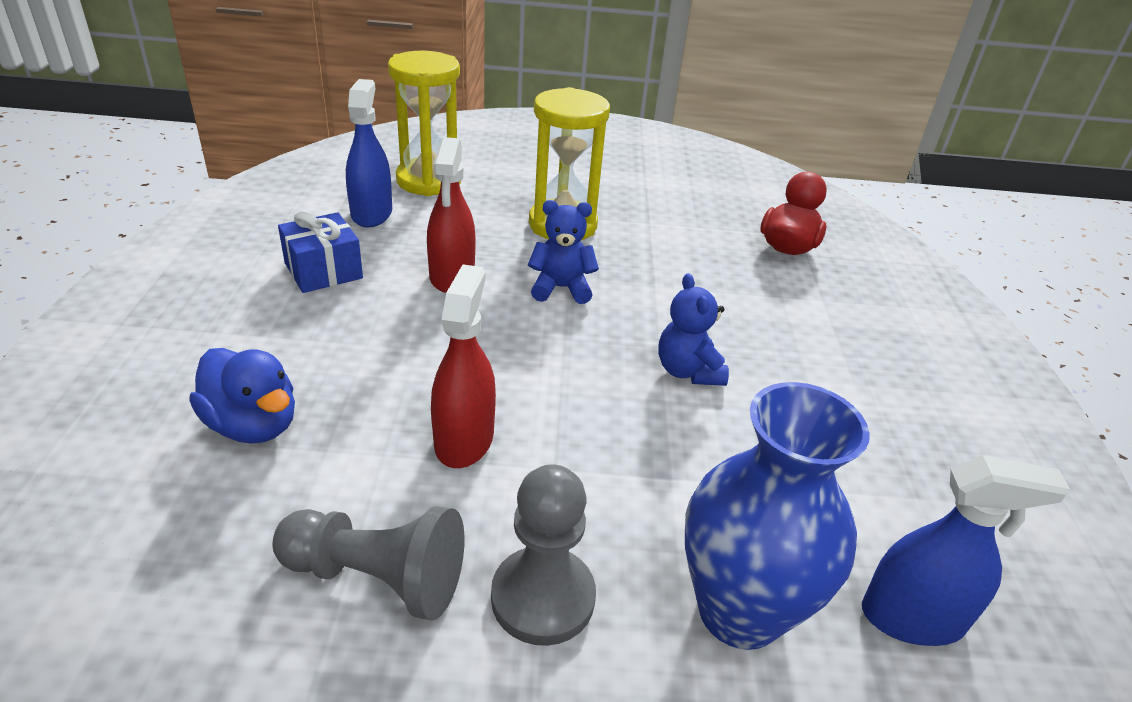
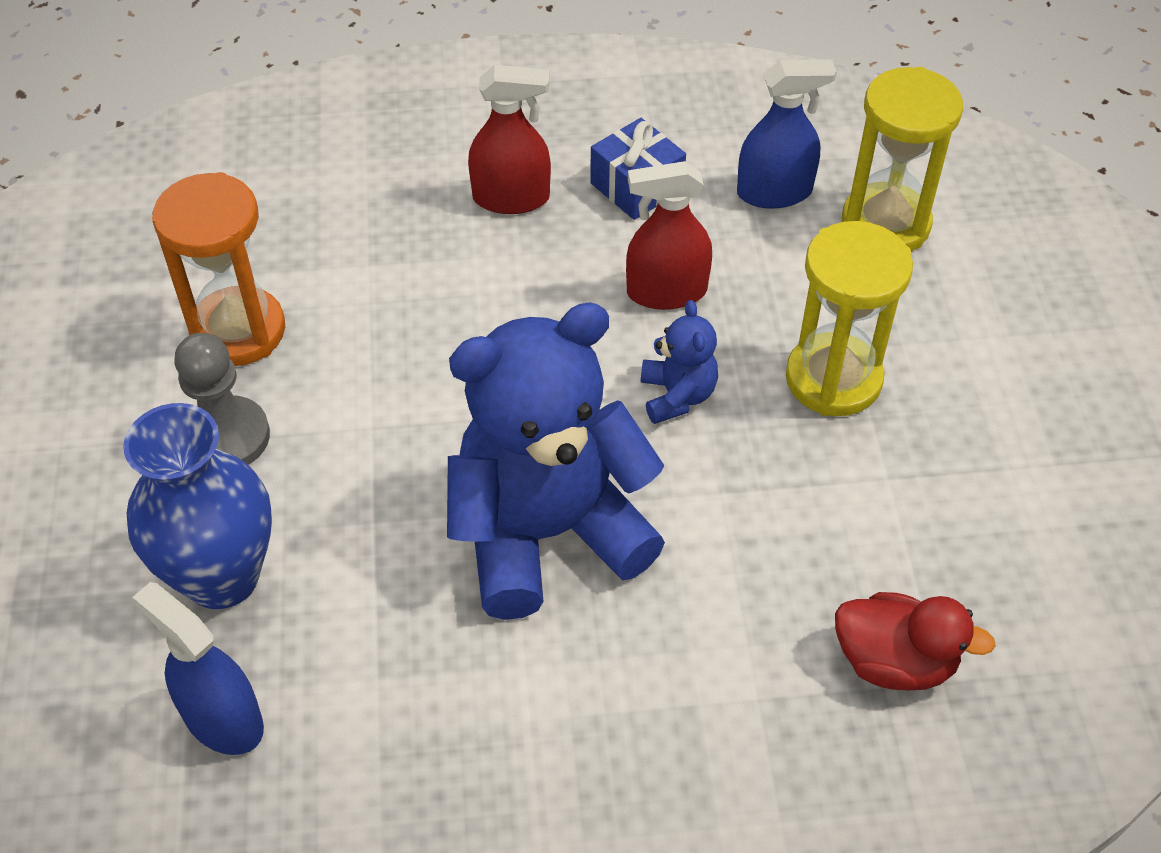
camera: 85 degrees right, 15 degrees up
(253, 425) = (390, 210): blue duck -> none
(377, 577) = (238, 331): grey pawn -> orange hourglass
(464, 439) = (398, 354): red spray bottle -> red spray bottle (511, 198)
(688, 371) = (547, 532): blue teddy bear -> blue teddy bear, size x2.35
(912, 617) = (223, 719): blue spray bottle -> blue spray bottle turned 135 degrees clockwise

